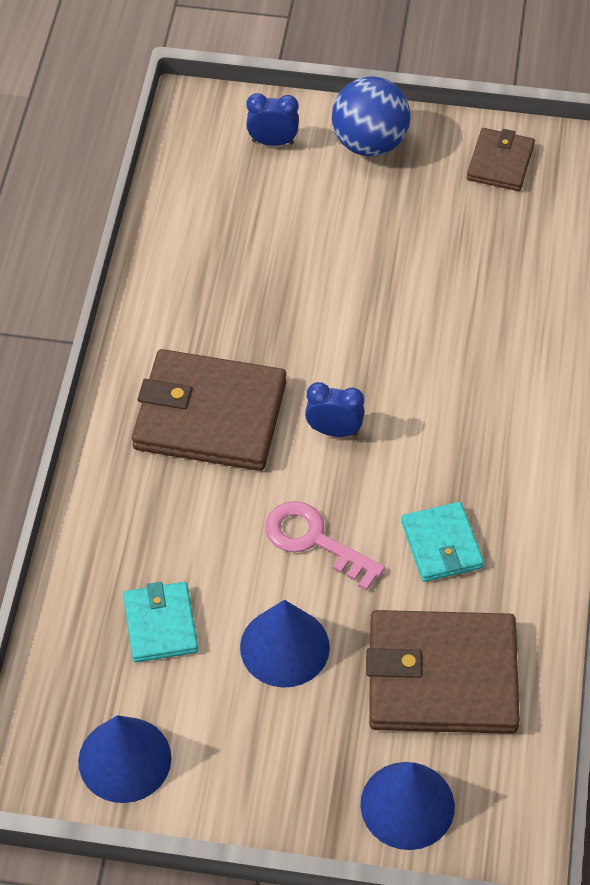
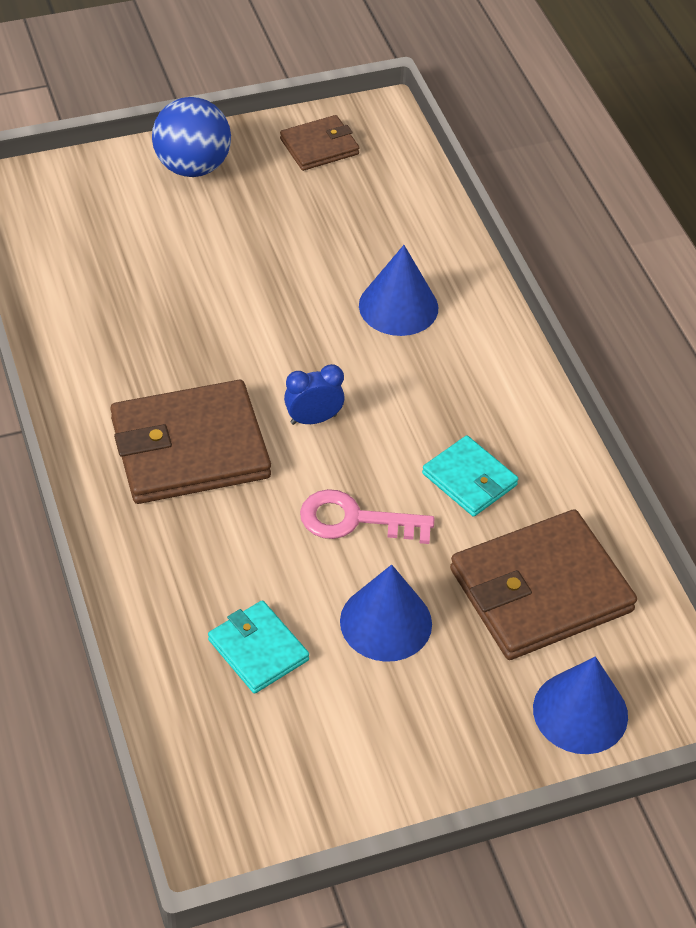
camera: 30 degrees left, 5 degrees down
(124, 759) = (299, 785): blue cone -> blue cone (398, 306)
(273, 142) = (101, 193): blue clock -> none
(500, 163) = (319, 146): brown wallet -> brown wallet turned 75 degrees clockwise

